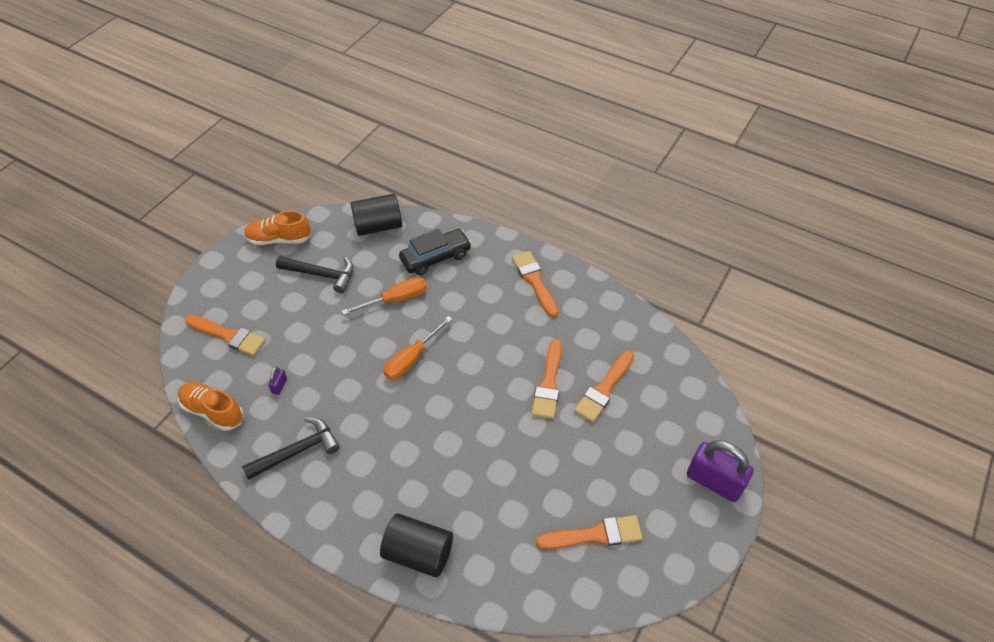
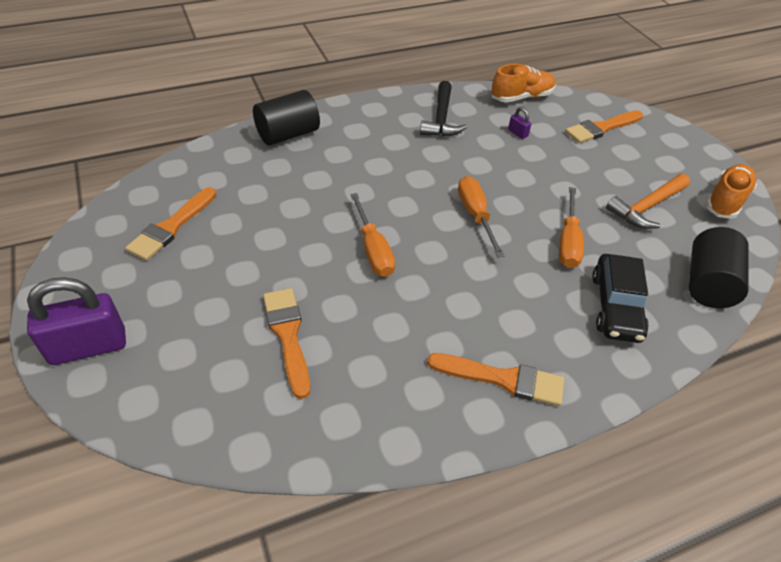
camera: 125 degrees right, 5 degrees down
(321, 275) = (647, 207): black hammer -> orange hammer
(498, 394) = (373, 249): none -> orange screwdriver
(548, 383) = (344, 294): orange brush -> none

